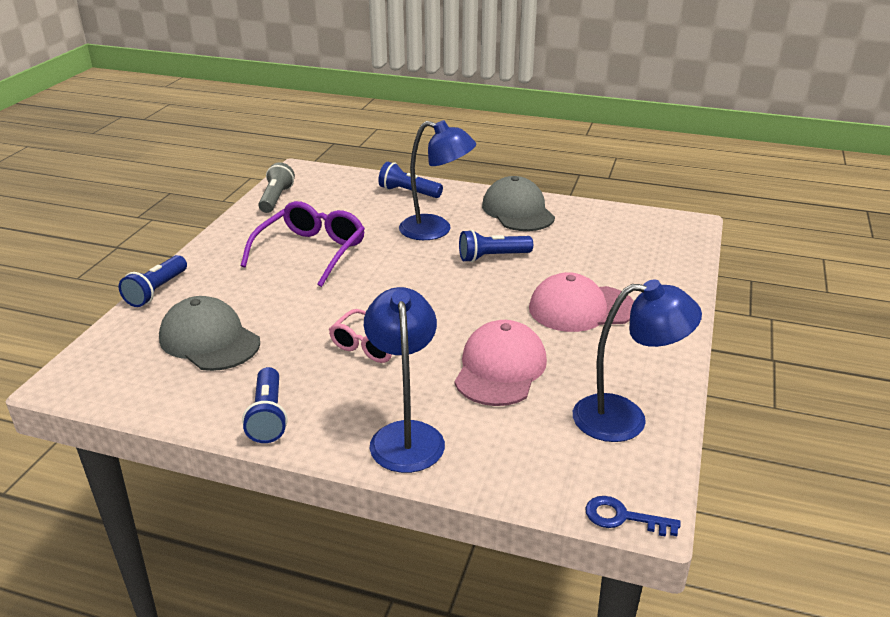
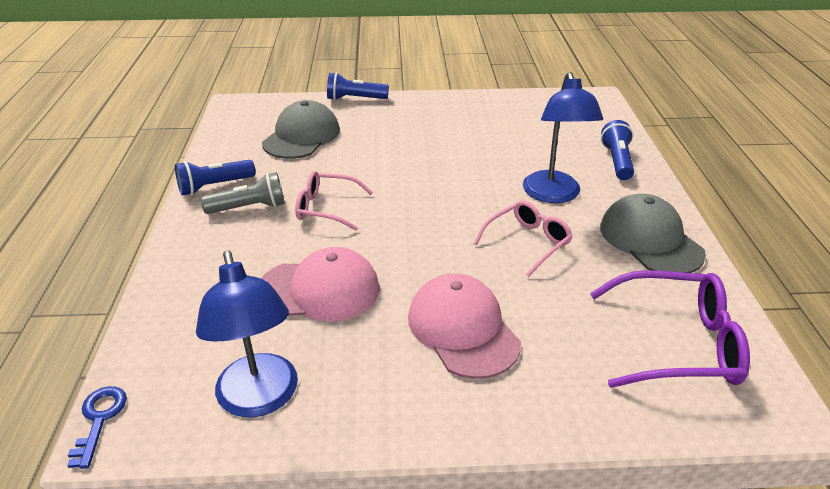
camera: 70 degrees right, 5 degrees up
(276, 198) = (533, 102): grey flashlight -> grey flashlight (249, 208)
(311, 252) = (457, 141): purple glasses -> purple glasses (677, 343)
(405, 435) = (204, 256): blue lamp -> none
(492, 257) = (527, 242): blue flashlight -> pink glasses
(518, 211) = (650, 240): grey cap -> grey cap turned 75 degrees counterclockwise

